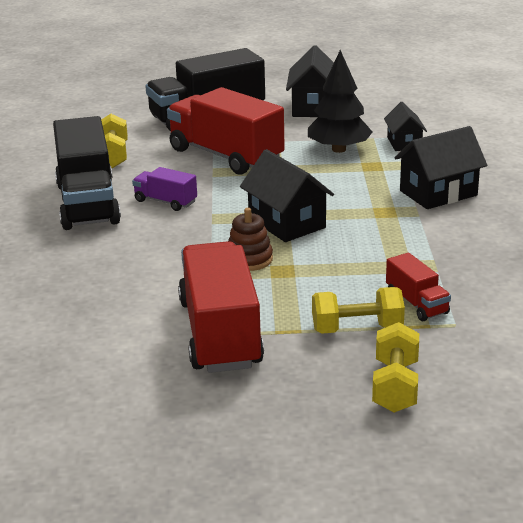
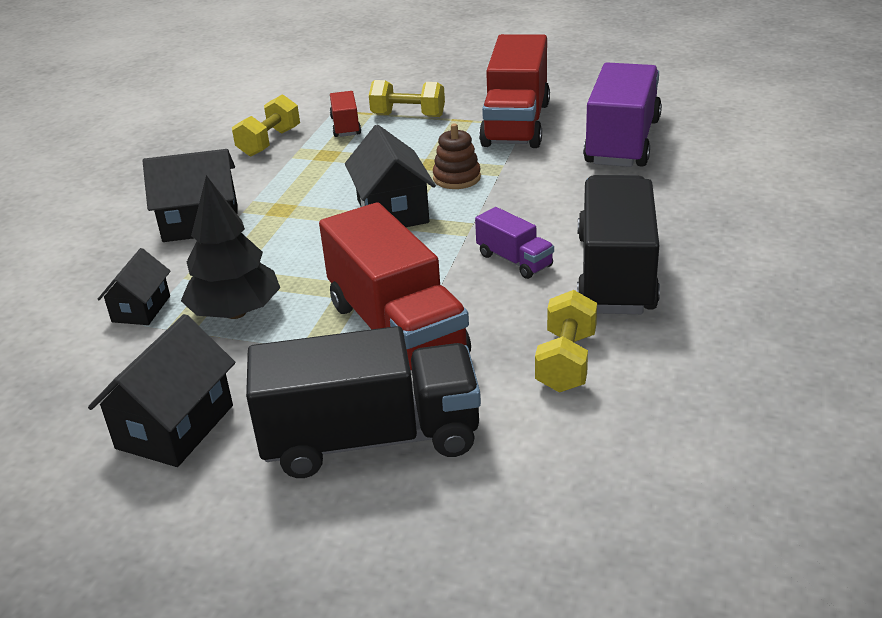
camera: 160 degrees left, 5 degrees up
(92, 323) = (622, 142): none -> purple truck
(395, 386) = (413, 83): yellow dumbbell -> yellow dumbbell (269, 142)

